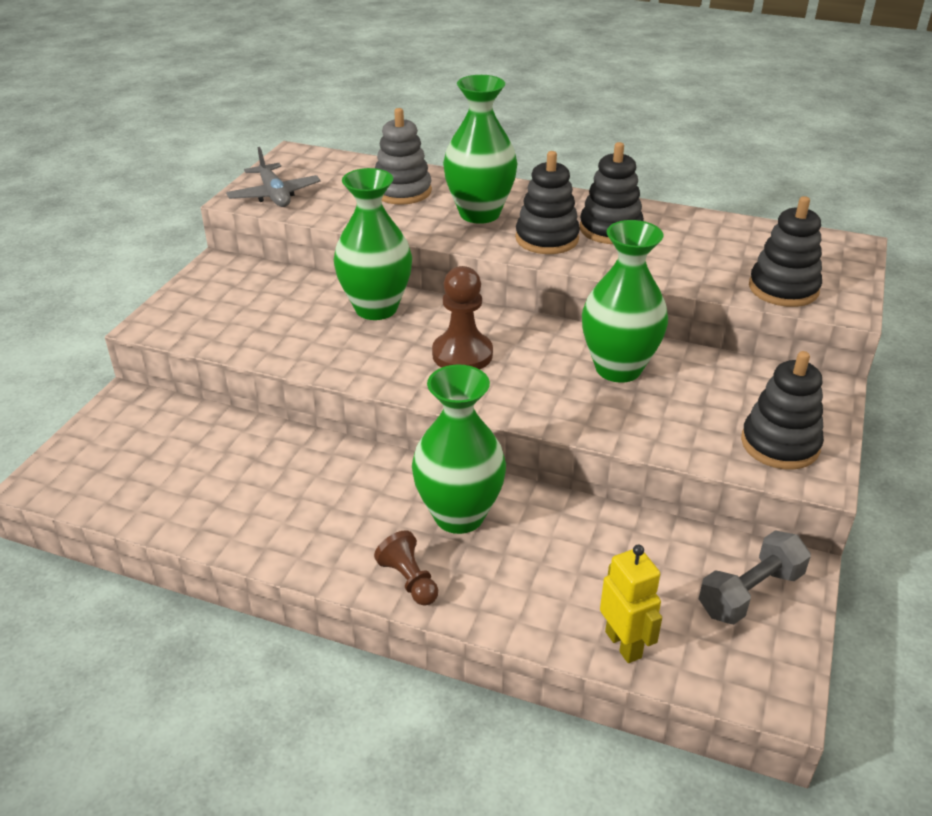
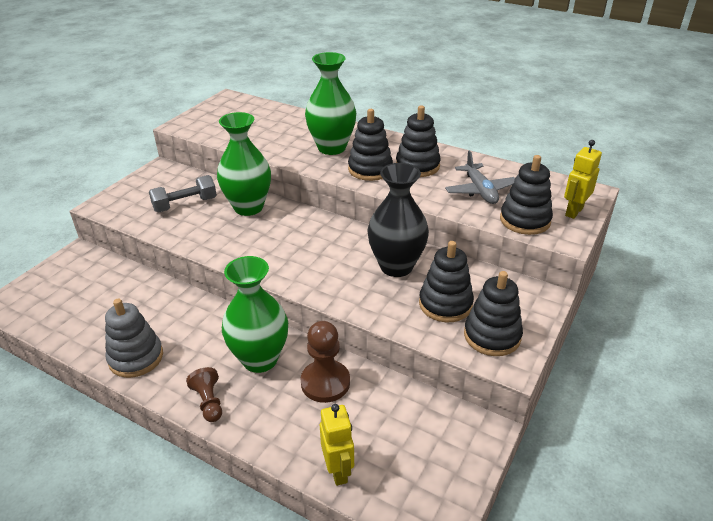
camera: 10 degrees right, 0 degrees up
(274, 195) = (202, 125): grey plane -> grey plane (480, 190)
(402, 191) = (287, 128): grey stacking toy -> grey stacking toy (136, 357)
(462, 354) = (292, 245): brown pawn -> brown pawn (325, 382)
(618, 368) = (396, 266): green vase -> black vase
(703, 411) = (445, 304): none -> black stacking toy
(750, 593) = (444, 444): grey dumbbell -> grey dumbbell (185, 204)
(841, 272) = (573, 211): none -> yellow robot

